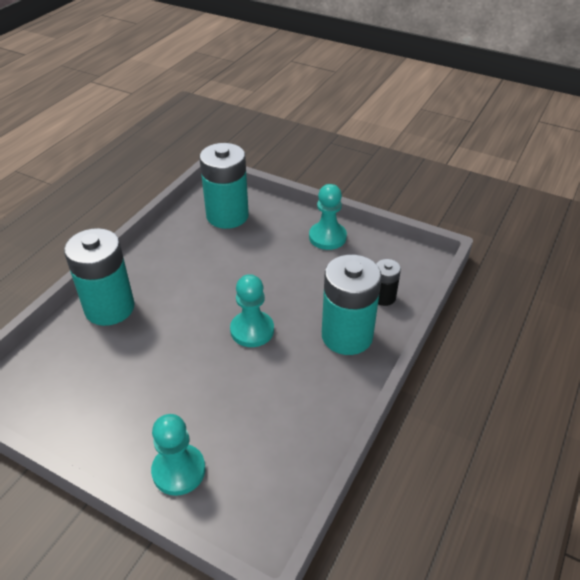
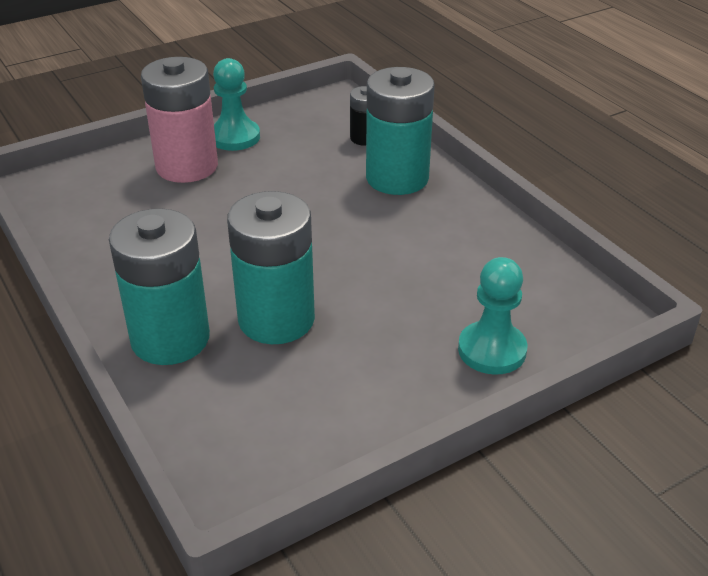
camera: 60 degrees left, 5 degrees down
(227, 216) = (105, 190): turquoise battery -> turquoise battery (276, 319)
(252, 330) = (329, 235): turquoise pawn -> none
(277, 233) = (187, 166): none -> pink battery

